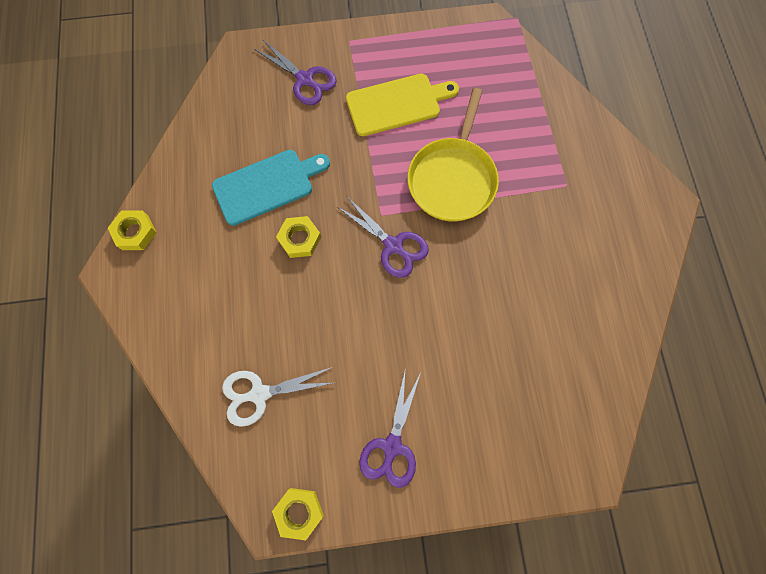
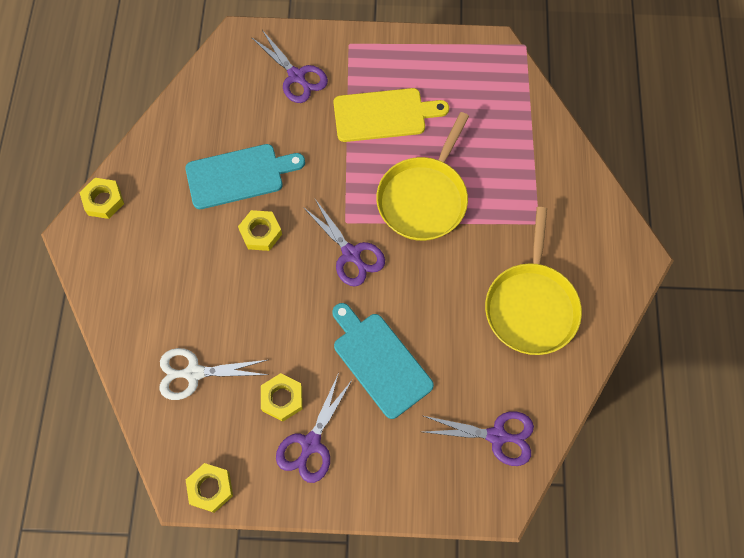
camera: 10 degrees right, 5 degrees down
(354, 404) = (282, 398): none -> yellow nut
(443, 349) = (379, 361): none -> turquoise cutting board
(574, 404) = (497, 436): none -> purple scissors
(578, 268) = (531, 306): none -> yellow pan

